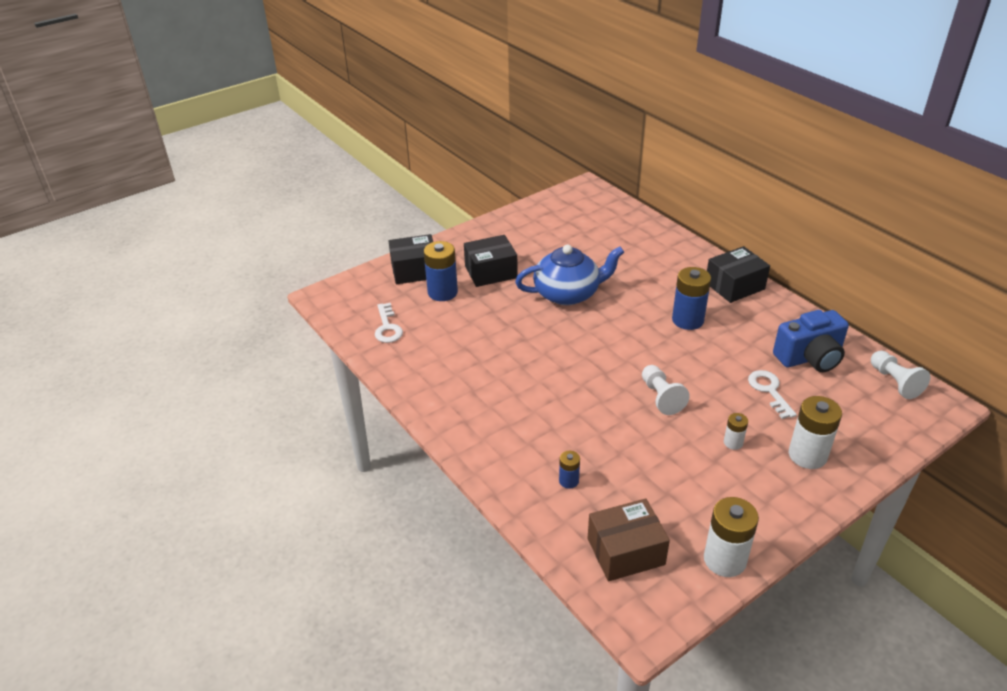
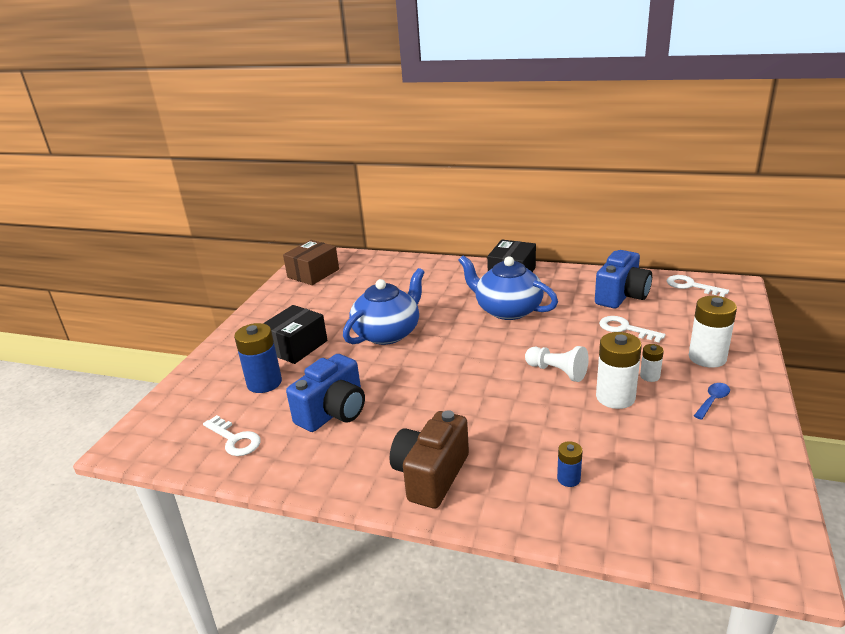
camera: 35 degrees left, 10 degrees down
(415, 270) = (214, 377): black box -> none
(465, 341) = (333, 412): none -> blue camera
(481, 423) = (431, 475): none -> brown camera
(625, 551) = (688, 509): brown box -> brown box (313, 273)
(687, 320) = (507, 310): blue battery -> blue teapot
(724, 560) = (762, 466): white battery -> white battery (615, 397)
(758, 491) = (712, 400): none -> blue spoon
(894, 382) = (691, 286): white pawn -> white key

